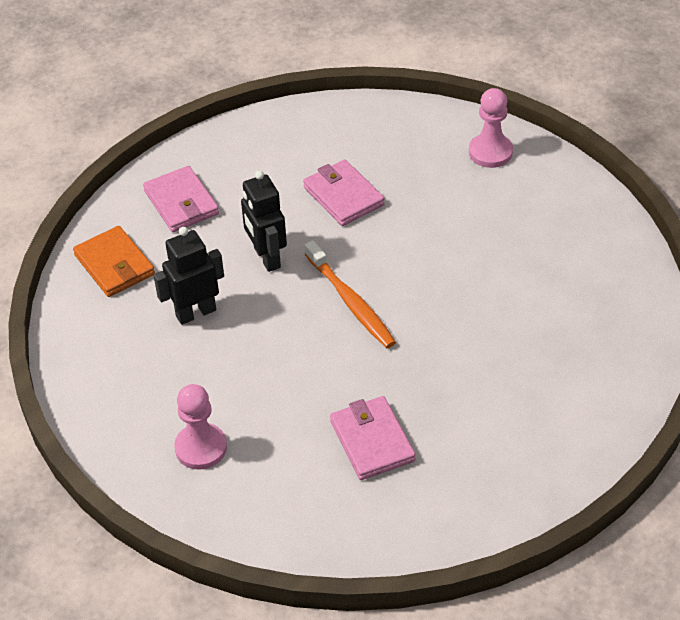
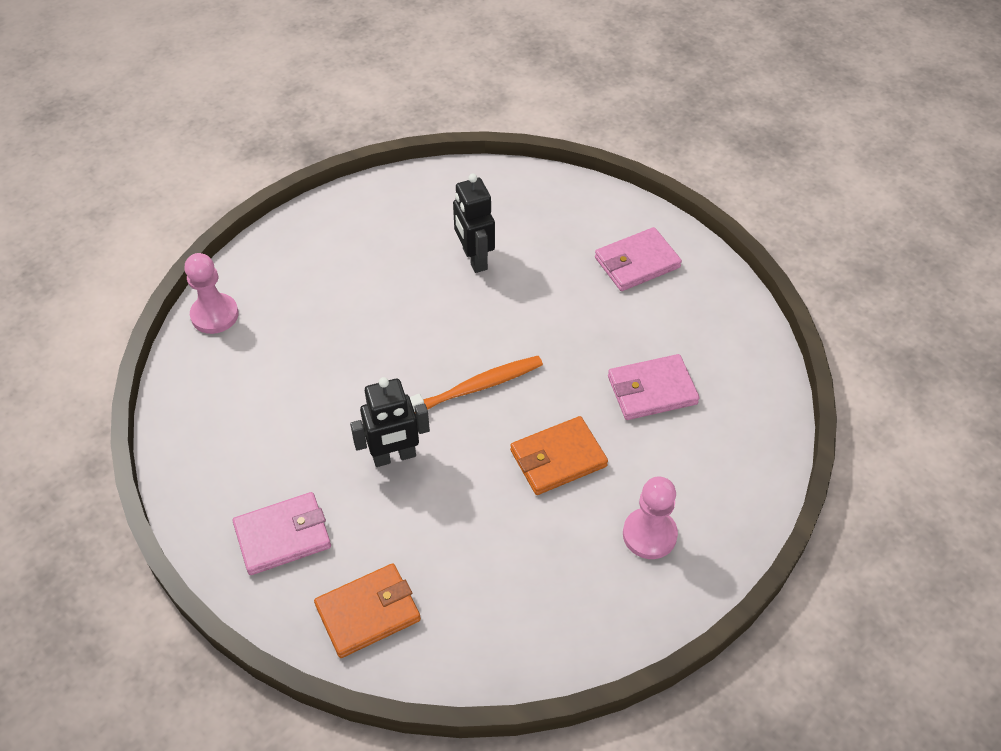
camera: 85 degrees left, 5 degrees up
(195, 313) = (462, 530): black robot -> black robot (474, 259)
(278, 372) = (558, 458): none -> orange wallet
(343, 196) = (320, 379): pink wallet -> pink wallet (637, 262)
(490, 152) = (294, 252): pink pawn -> pink pawn (214, 315)

